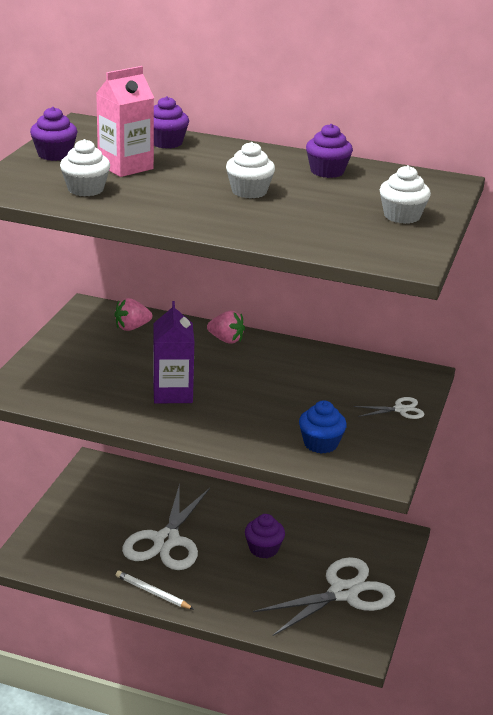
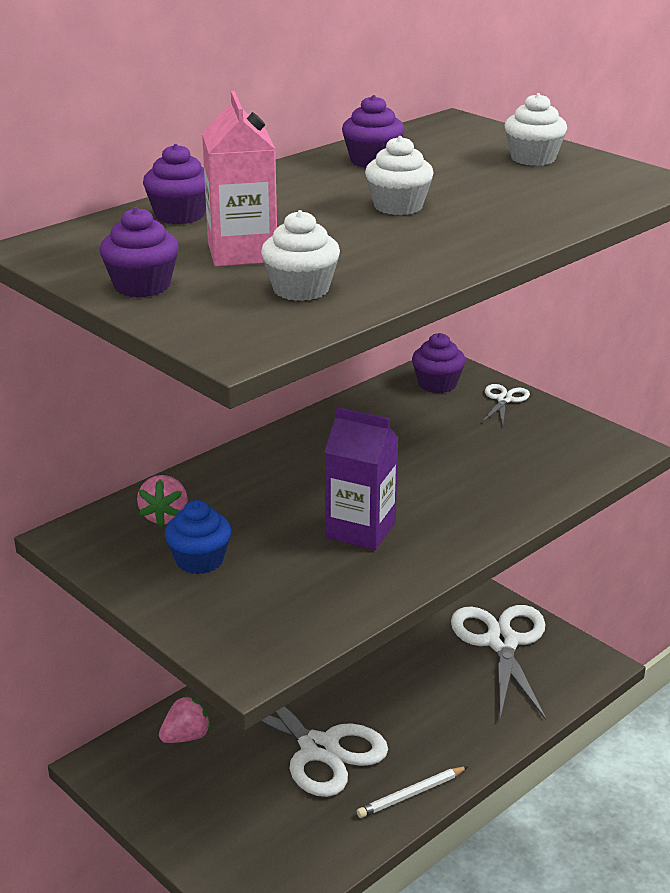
camera: 60 degrees left, 0 degrees up
(226, 340) = (263, 458): pink strawberry -> pink strawberry (186, 737)
(263, 549) = (389, 673): purple cupcake -> purple cupcake (437, 384)
(320, 443) = (541, 464): blue cupcake -> blue cupcake (199, 560)

